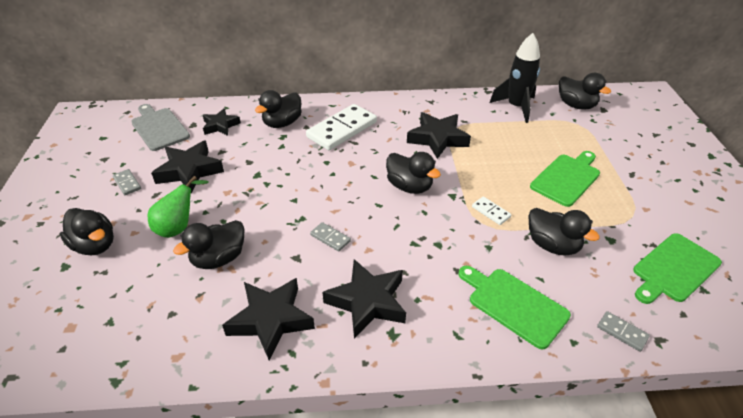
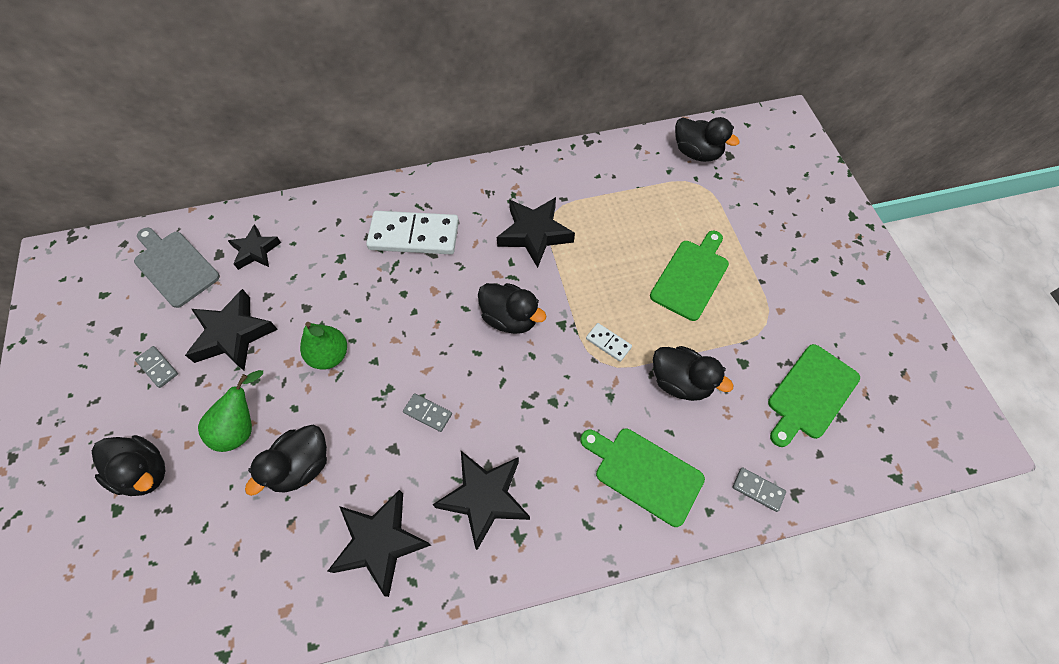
camera: 10 degrees left, 20 degrees up
(260, 192) = (330, 355): none -> green pear
(282, 123) = (335, 235): black duck -> none
(342, 130) = (414, 235): white domino -> white domino turned 60 degrees clockwise
(516, 107) = (625, 166): black rocket -> none

